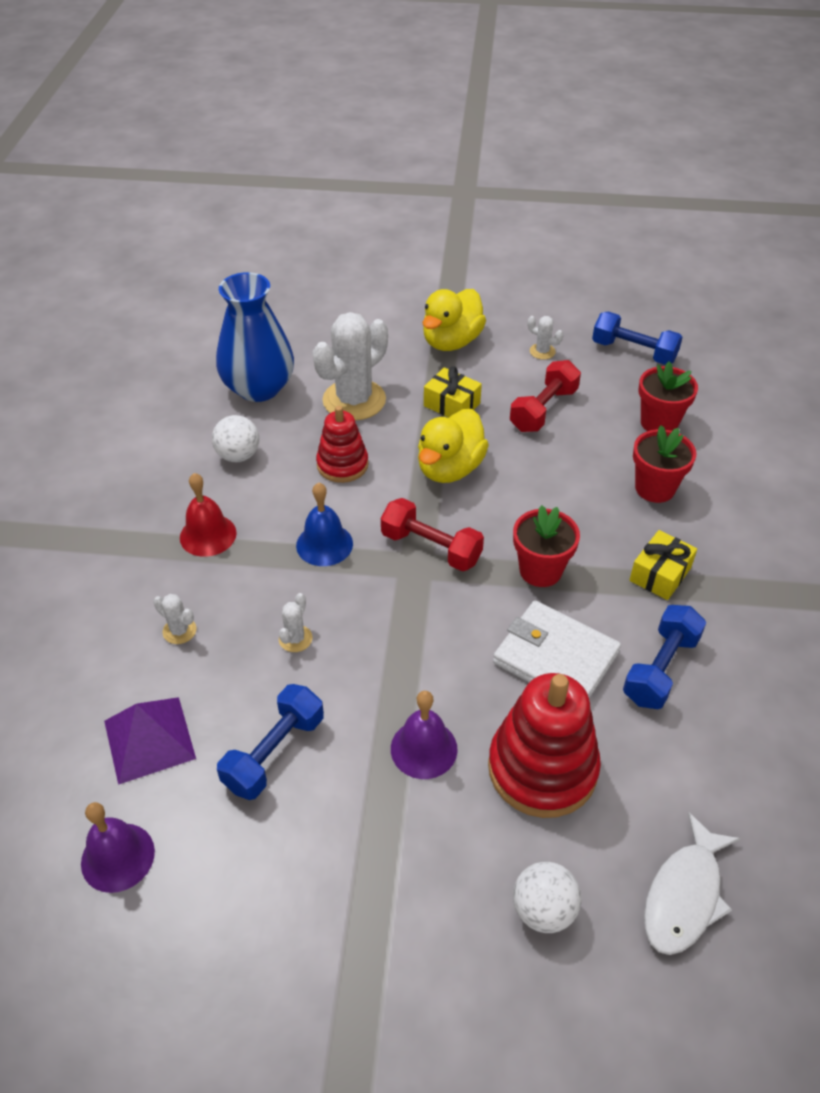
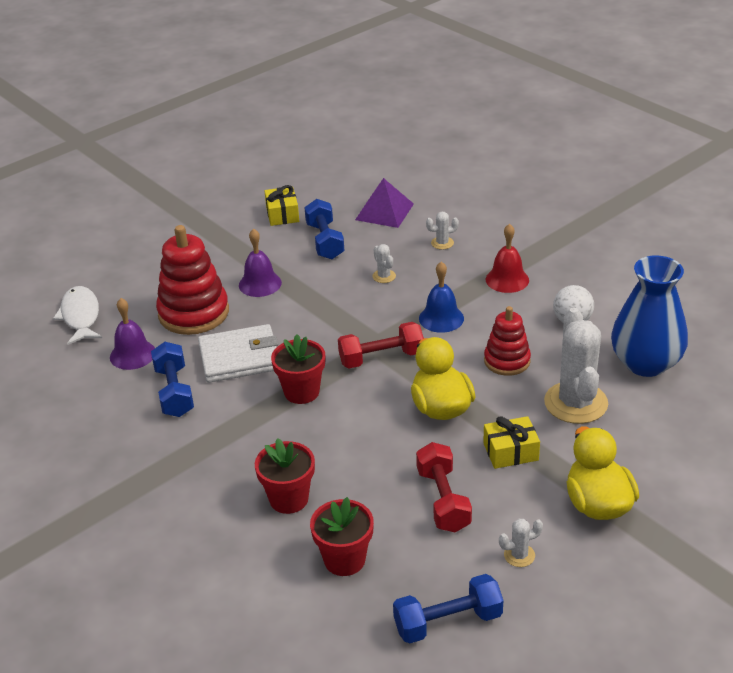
camera: 135 degrees right, 10 degrees down
(117, 857) = (335, 185): purple bell -> purple bell (132, 354)
(543, 910) = (141, 275): white ball -> none
(660, 574) = (225, 442): yellow gift -> yellow gift (282, 214)

